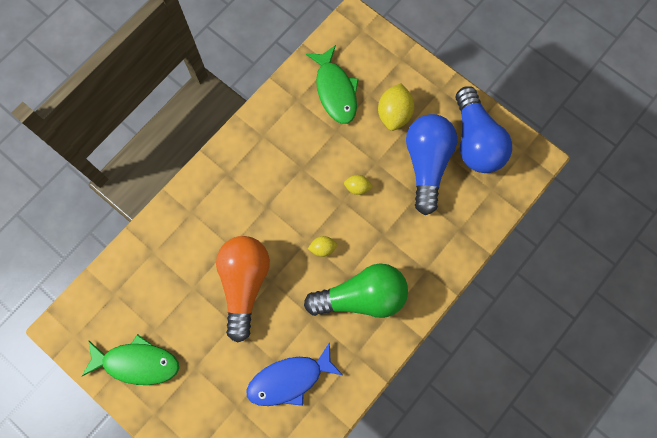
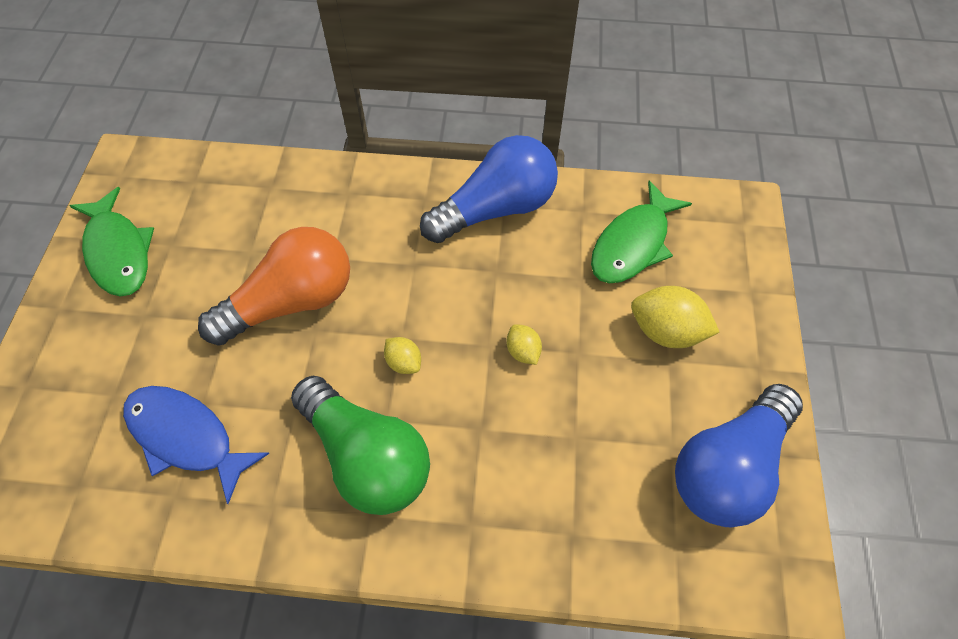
camera: 55 degrees right, 15 degrees down
(394, 114) = (666, 331): yellow lemon -> yellow lemon turned 45 degrees clockwise
(426, 164) = (632, 420): blue light bulb -> blue light bulb (496, 209)

